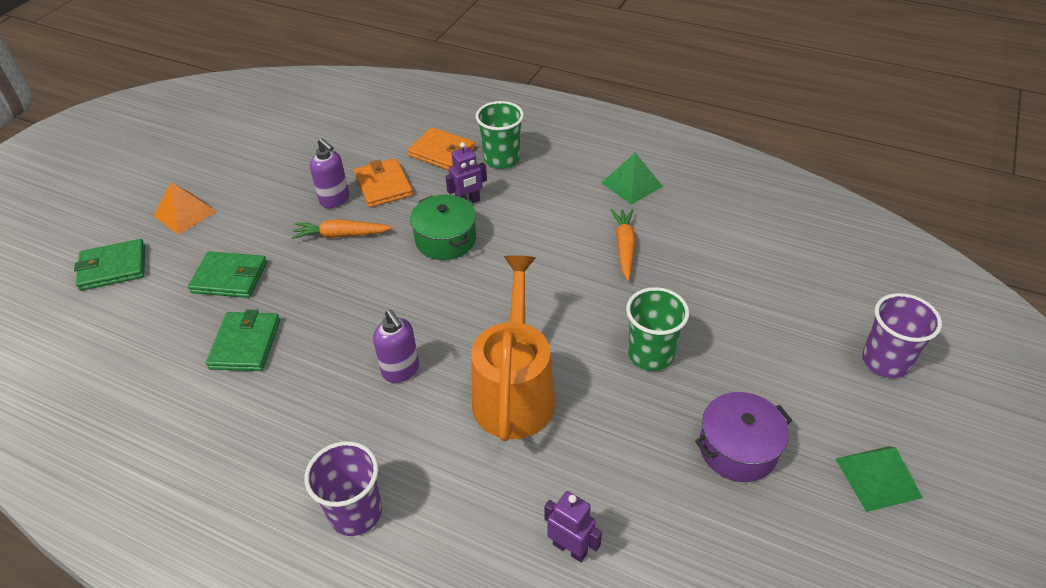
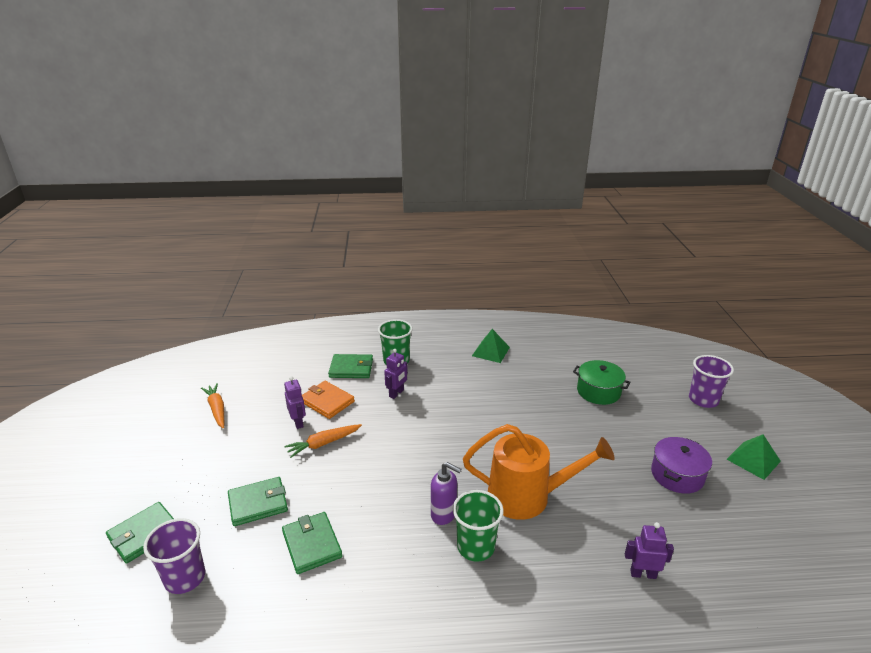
camera: 30 degrees left, 15 degrees down
(185, 213) = (178, 472): orange pyramid -> none
(335, 200) = (298, 422): purple soap dispenser -> purple robot
(355, 512) = (494, 620): purple cup -> purple cup (185, 578)
(442, 152) = (351, 368): orange wallet -> green wallet
(446, 239) = (402, 421): green pot -> green pot (598, 391)
(514, 391) = (528, 496): orange watering can -> orange watering can turned 120 degrees clockwise
(624, 247) = (518, 388): orange carrot -> orange carrot (217, 409)
(650, 354) = (586, 442): green cup -> green cup (476, 547)

